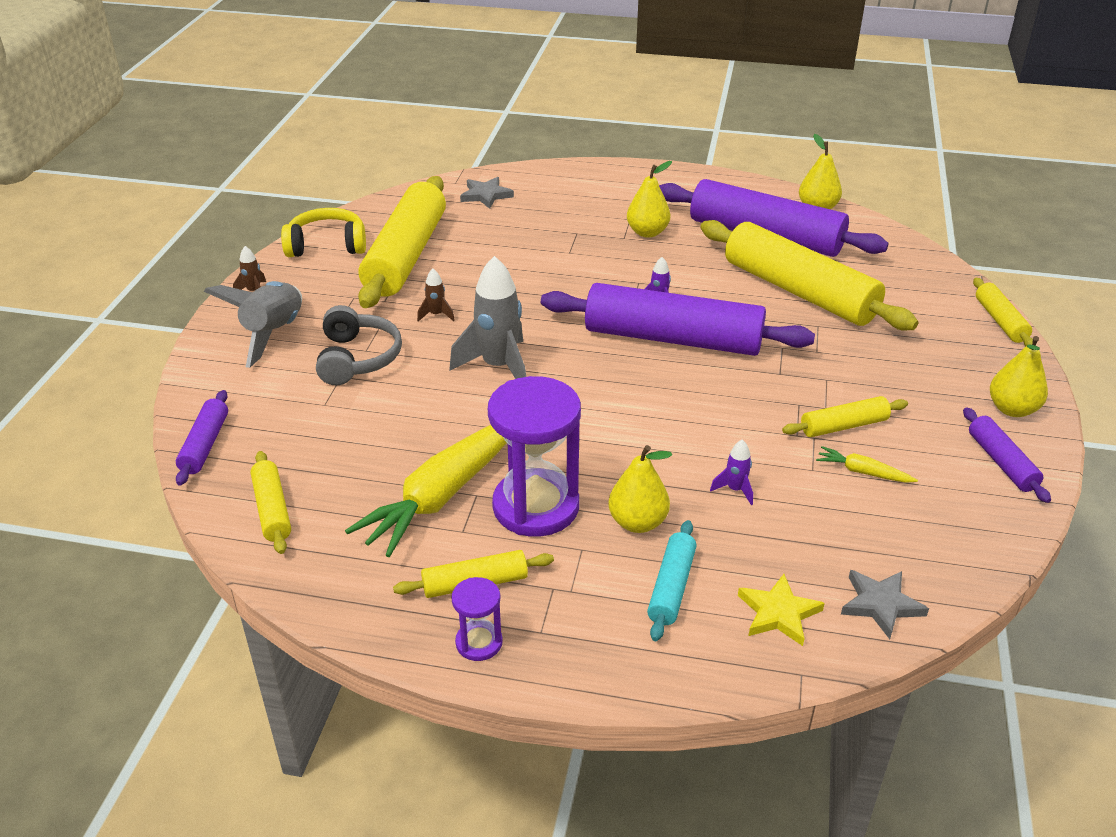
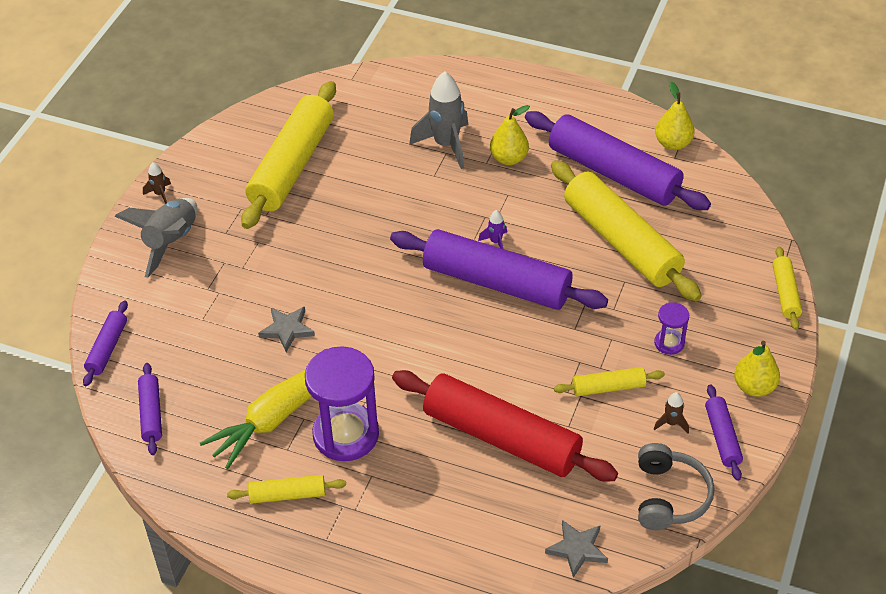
camera: 10 degrees right, 10 degrees up
(272, 509) = (151, 413): yellow rolling pin -> purple rolling pin
(327, 245) = (227, 146): yellow headphones -> none
(357, 358) = (234, 275): grey headphones -> grey headphones (669, 496)
(436, 315) = (306, 235): brown rocket -> brown rocket (671, 423)
(479, 643) = (281, 542): purple hourglass -> purple hourglass (669, 343)
(486, 195) = (375, 98): grey star -> grey star (287, 330)
(498, 367) = (346, 297): grey rocket -> grey rocket (446, 145)
(637, 522) = (419, 457): yellow pear -> none
(671, 587) = (428, 516): turquoise rolling pin -> none
(735, 490) = (501, 437): purple rocket -> red rolling pin
(778, 613) = (500, 547): yellow star -> none
(863, 472) = (607, 433): yellow carrot -> none

